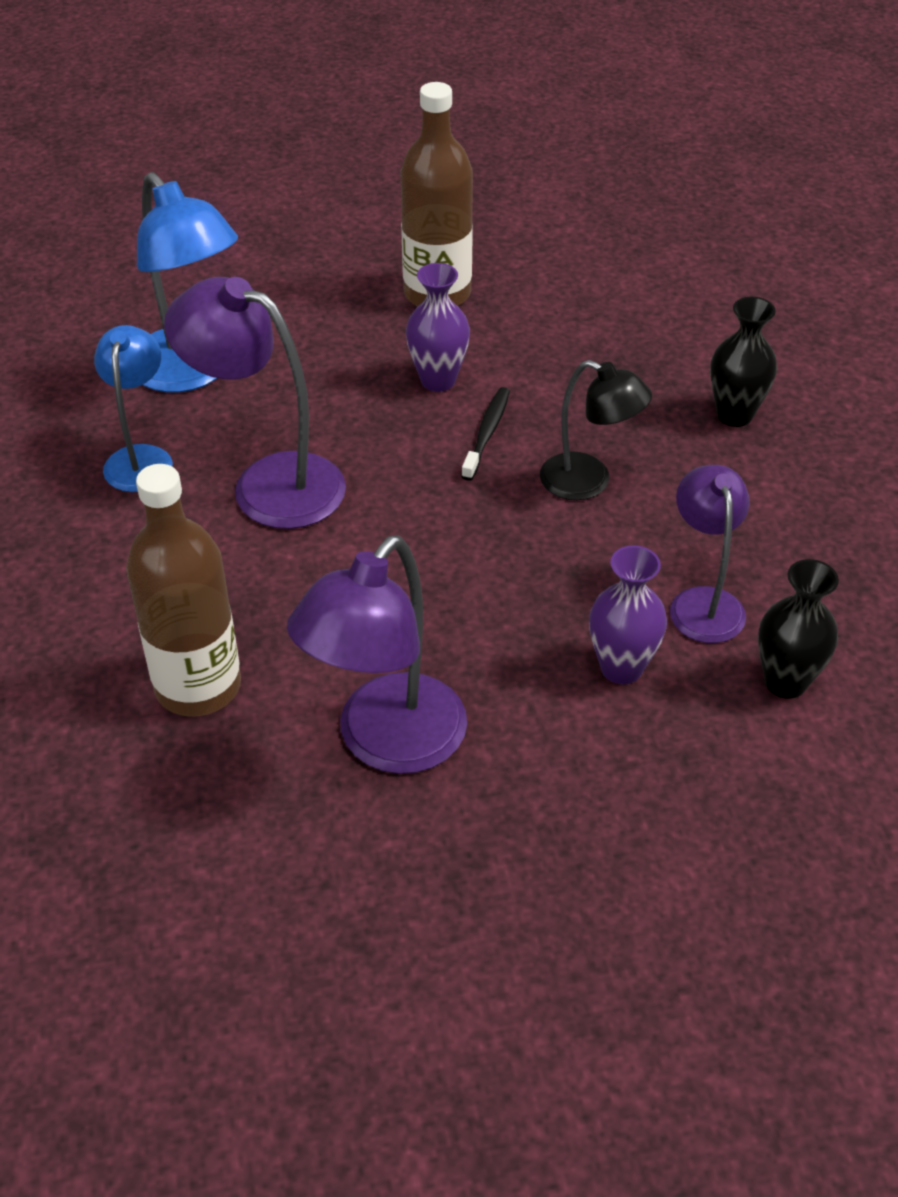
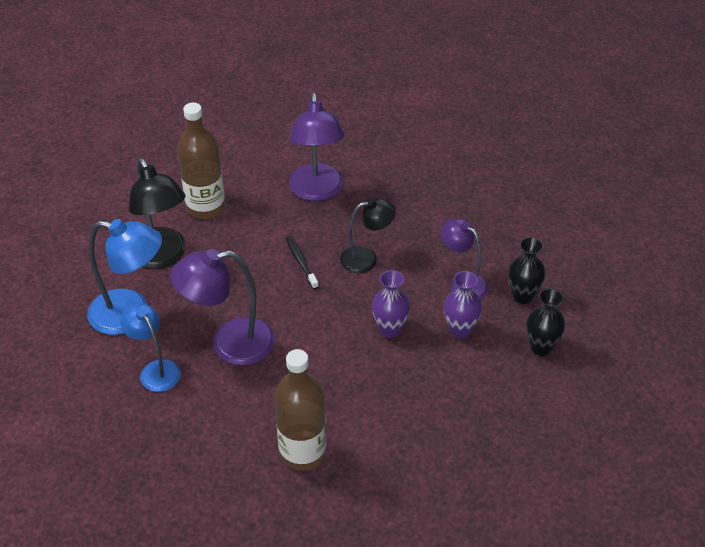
camera: 40 degrees left, 0 degrees up
(310, 325) = (162, 257): none -> black lamp
(386, 743) = (405, 421): purple lamp -> purple lamp (317, 191)
(438, 380) = (252, 250): purple vase -> purple vase (390, 329)
(734, 415) = (393, 193): black vase -> black vase (541, 347)

